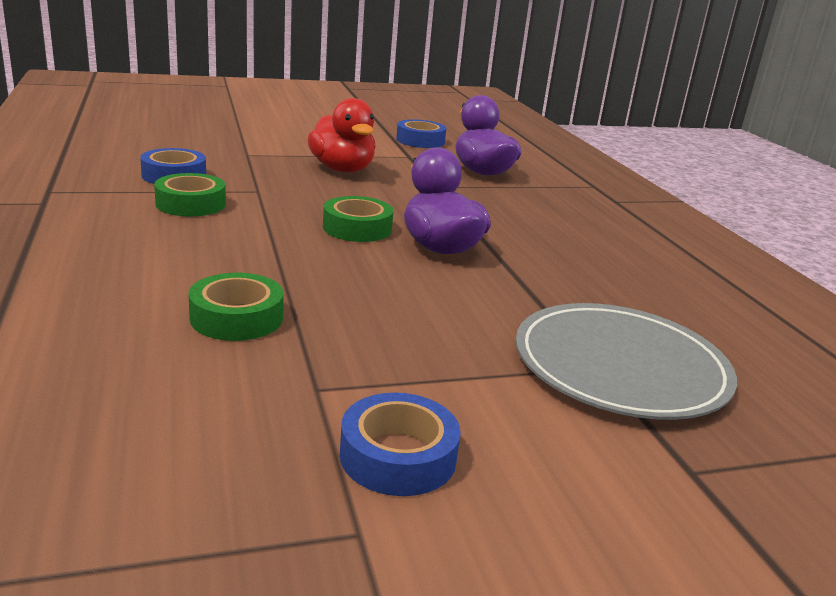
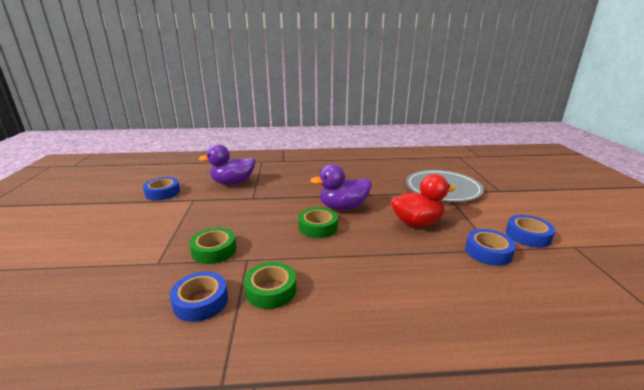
camera: 75 degrees left, 0 degrees up
(236, 317) = (441, 270): green tape -> green tape (214, 250)
(305, 378) = (488, 252): none -> blue tape
(342, 170) = (213, 224): red duck -> red duck (417, 222)

